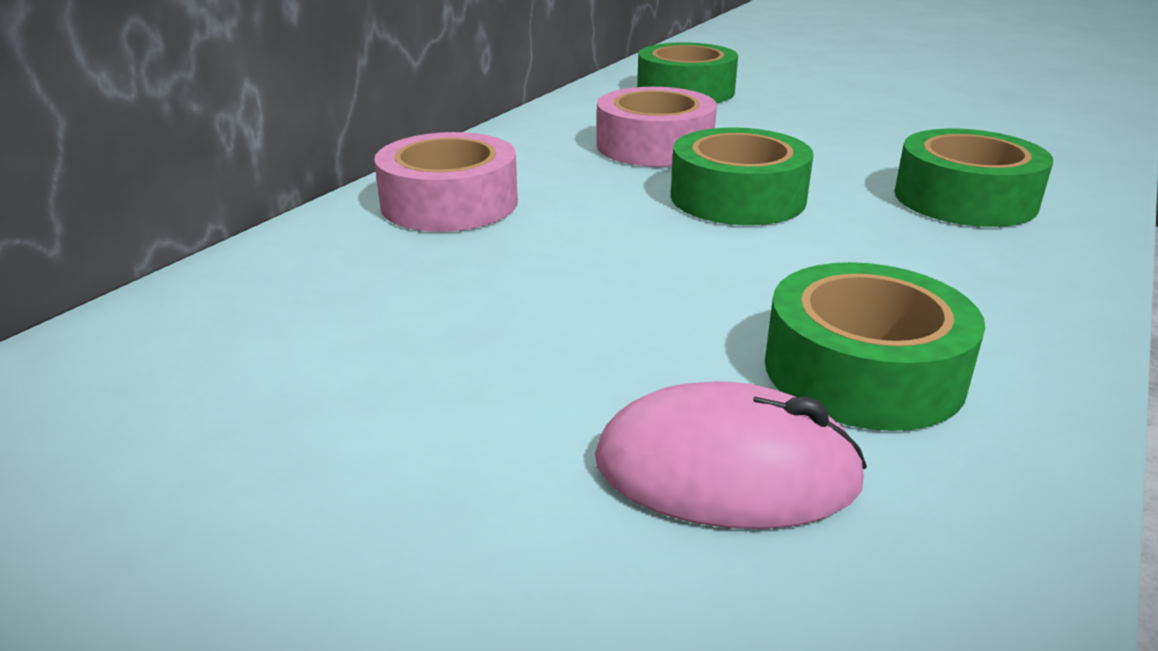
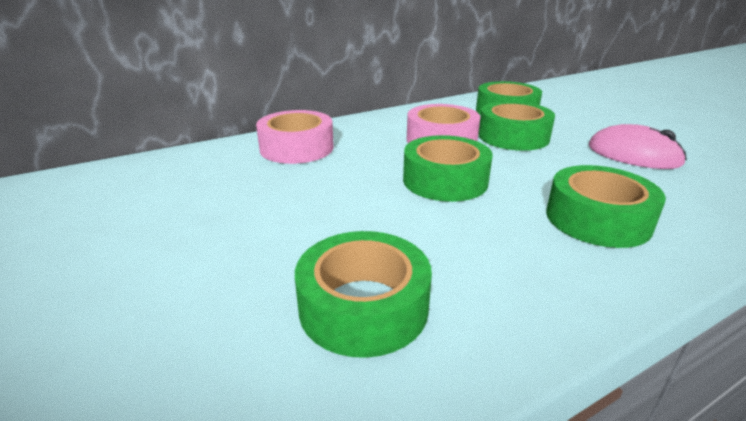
camera: 30 degrees right, 0 degrees up
(726, 471) = (211, 332): pink mouse -> pink mouse (633, 155)
(741, 122) = (513, 137): none -> green tape

